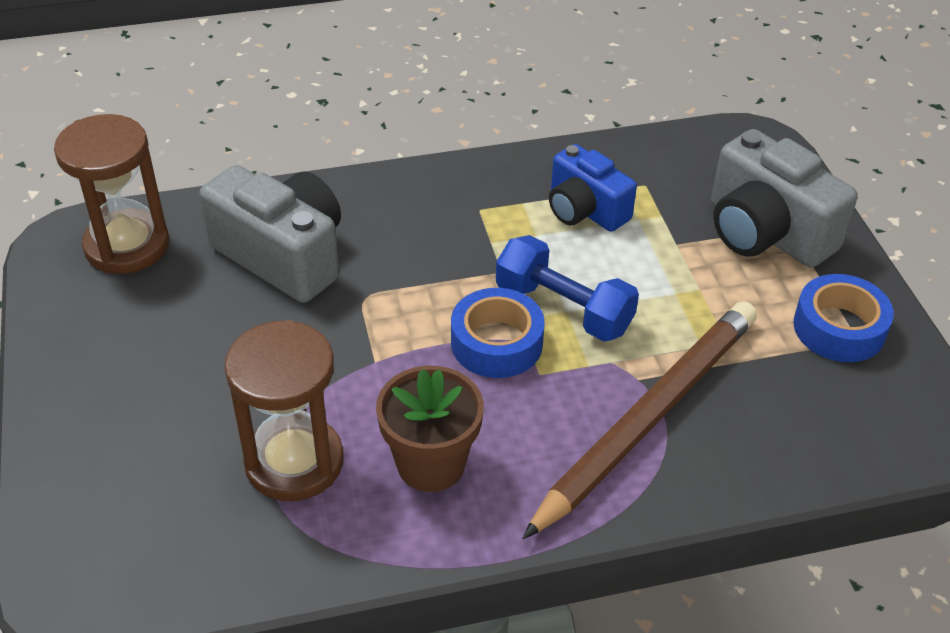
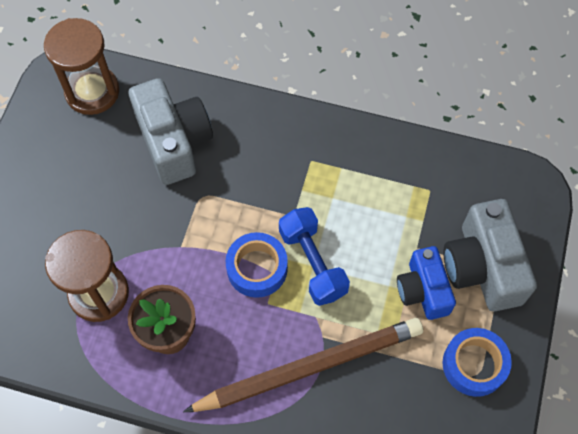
camera: 30 degrees right, 20 degrees up
(585, 210) = (377, 192): blue camera -> blue camera (423, 290)

